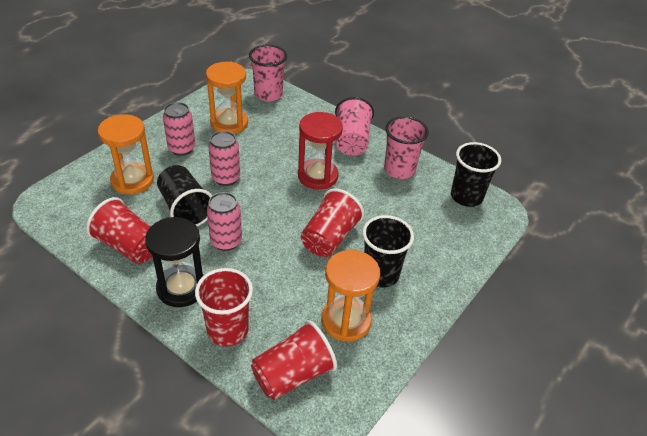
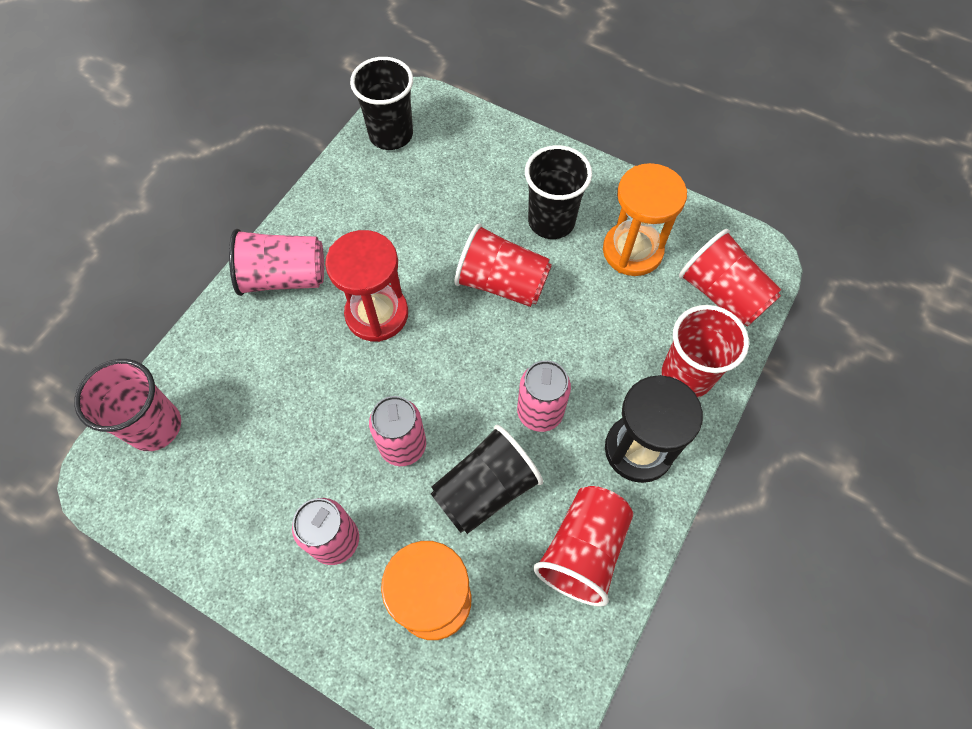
camera: 95 degrees left, 20 degrees up
(229, 123) = (251, 476): orange hourglass -> none
(399, 170) = (346, 211): pink cup -> none

